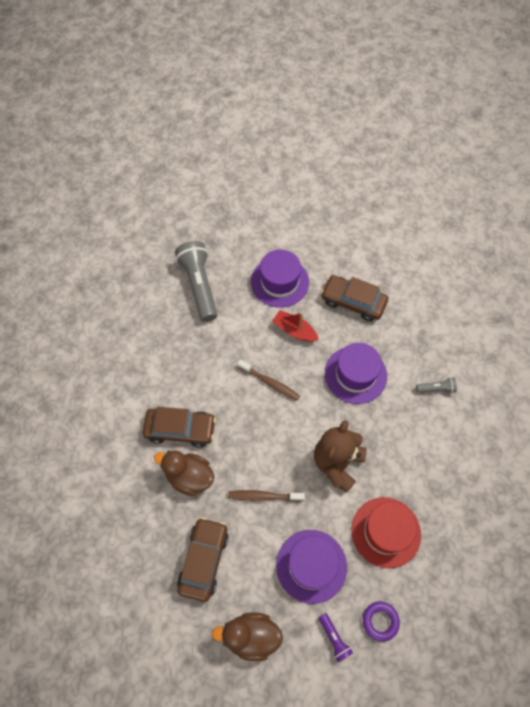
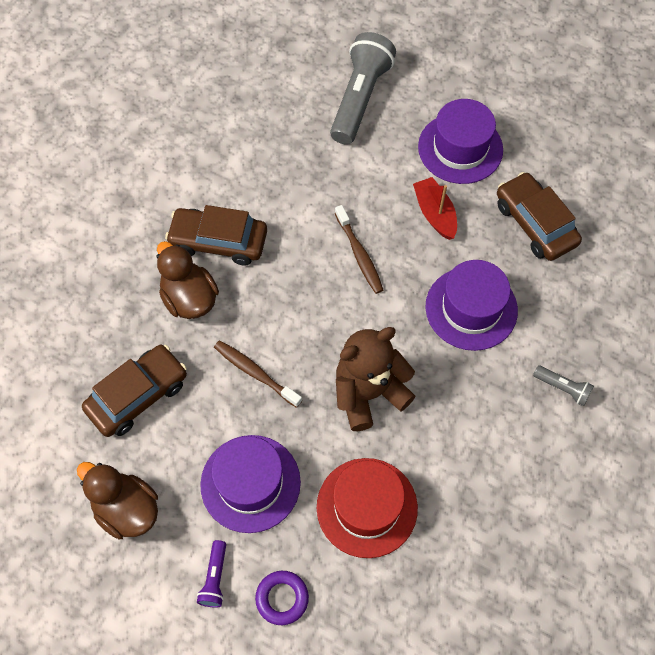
camera: 35 degrees right, 0 degrees up
(180, 429) = (218, 242): brown car -> brown car turned 150 degrees clockwise

